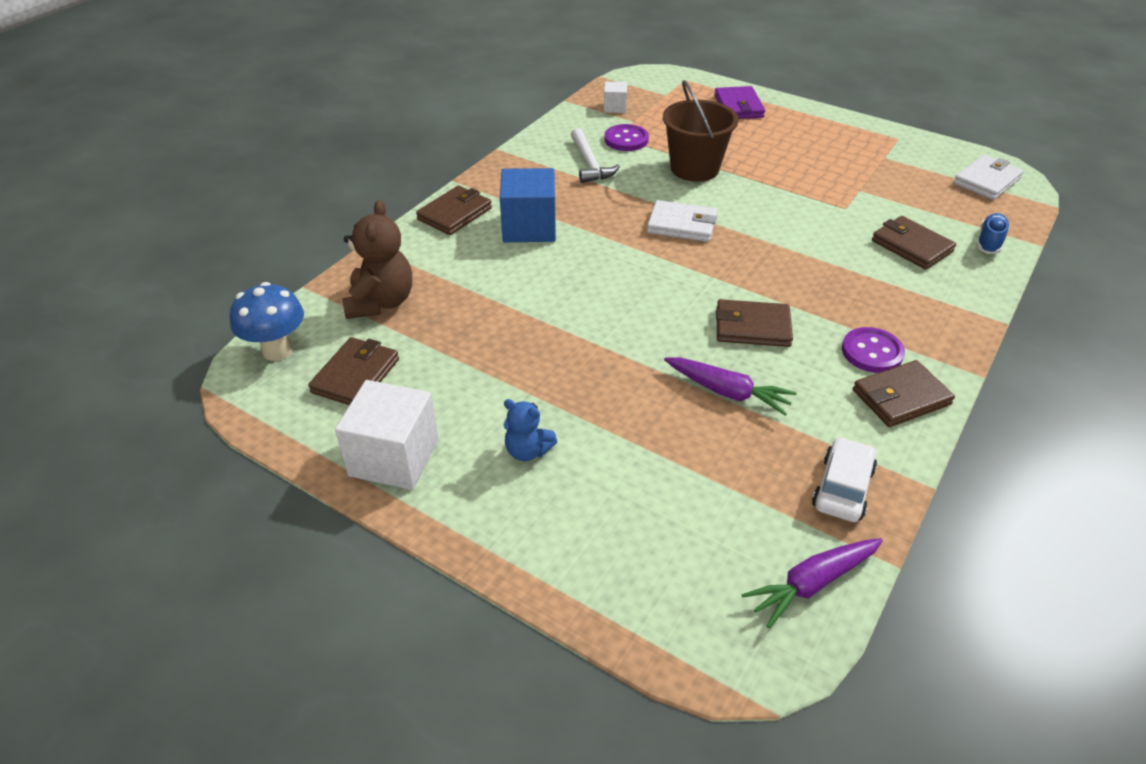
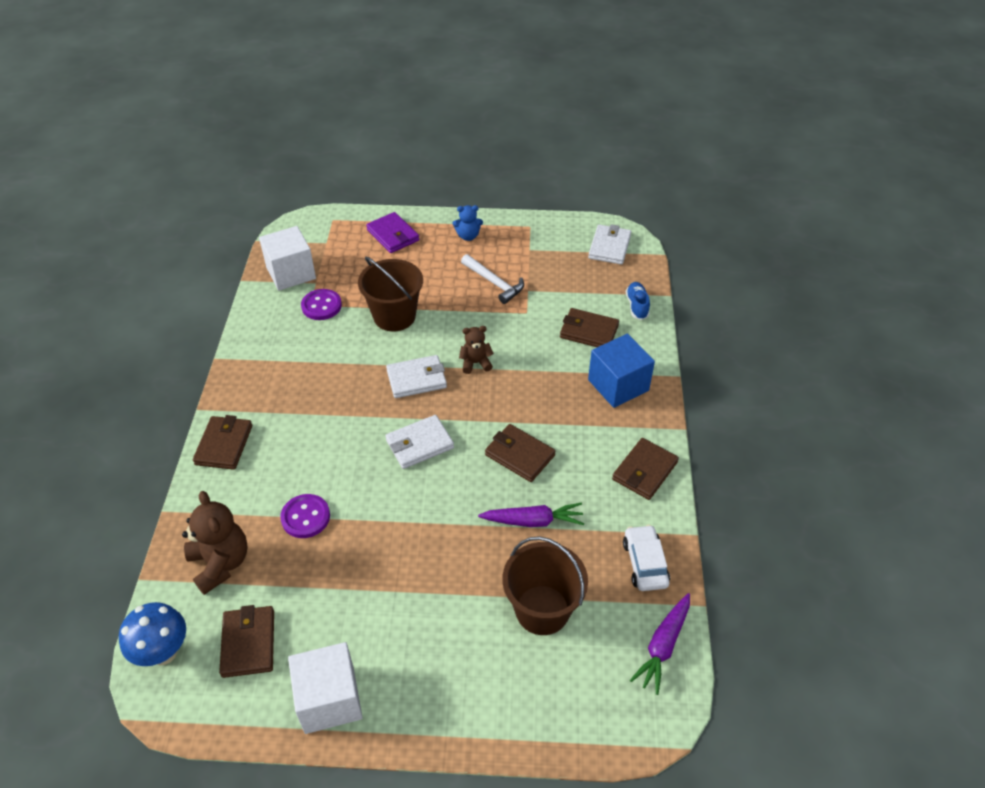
camera: 30 degrees left, 5 degrees up
(527, 451) = (424, 642): blue teddy bear -> blue teddy bear (468, 236)
(529, 227) = (296, 432): blue cube -> blue cube (618, 385)
(590, 163) = (306, 344): white hammer -> white hammer (494, 283)
(615, 107) = (291, 273): white cube -> white cube, size x1.94
(646, 279) = (419, 444): none -> white wallet
(681, 479) = (542, 610): none -> brown bucket
(752, 327) = (519, 455): brown wallet -> brown wallet turned 60 degrees clockwise
(756, 232) = (475, 363): none -> brown teddy bear
(872, 352) = (608, 440): purple button -> purple button (305, 517)

